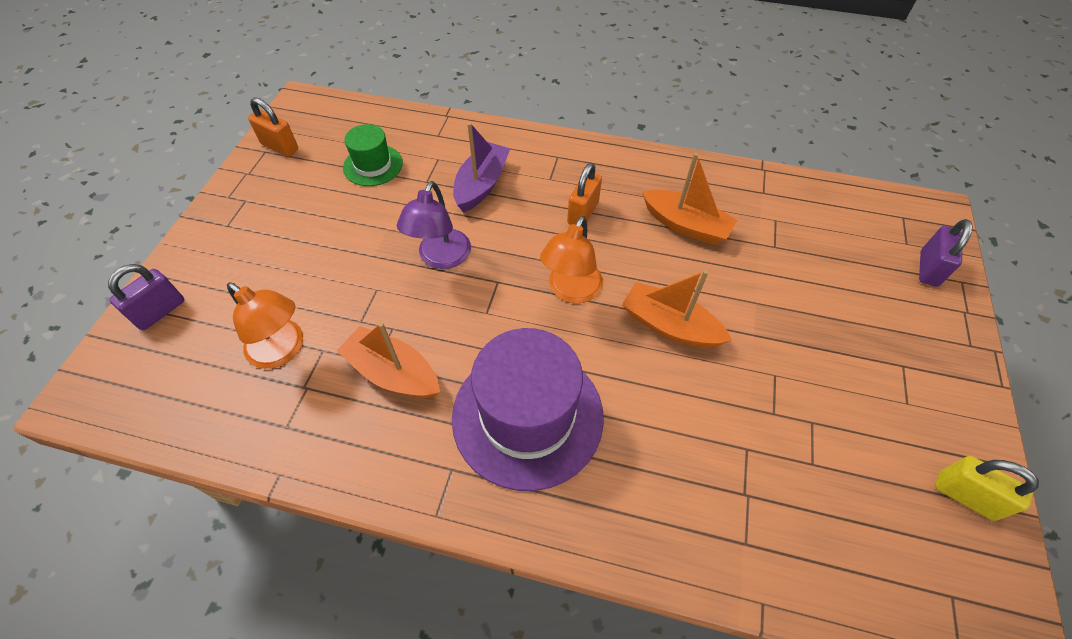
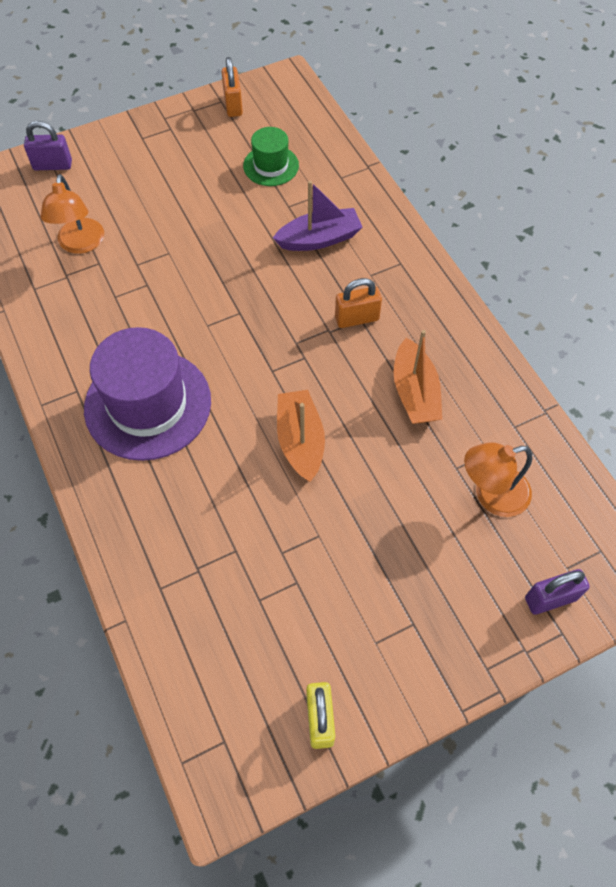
camera: 50 degrees right, 5 degrees up
(393, 372) = (115, 311): orange boat -> none
(441, 258) = (228, 266): purple lamp -> none
(571, 291) = (273, 361): orange lamp -> orange lamp (491, 495)

